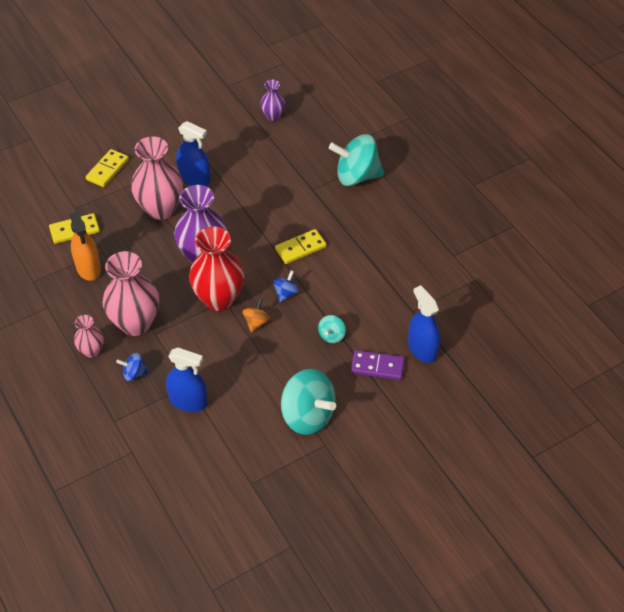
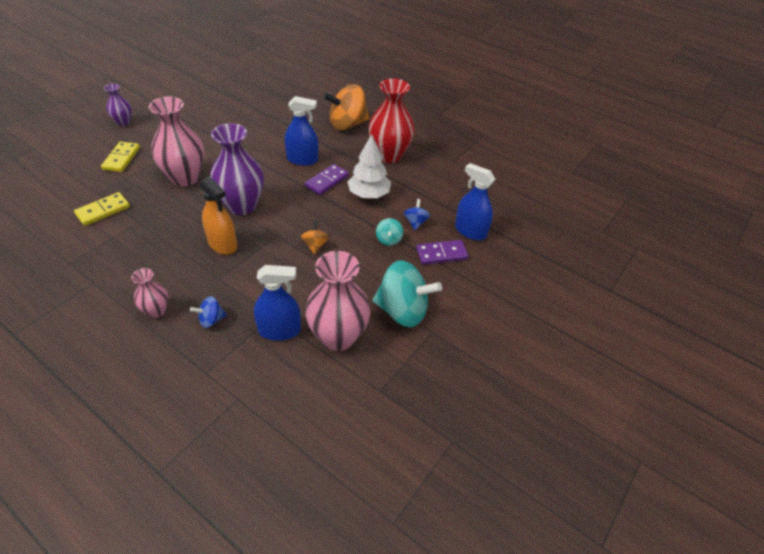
camera: 25 degrees left, 5 degrees down
(88, 268) = (128, 238): orange spray bottle -> orange spray bottle (222, 244)
(135, 323) = (195, 274): pink vase -> pink vase (338, 337)
(194, 178) = (208, 150): blue spray bottle -> blue spray bottle (302, 160)
(219, 299) = (271, 235): red vase -> red vase (389, 155)
(273, 116) = (258, 98): purple vase -> purple vase (123, 122)
(286, 293) = (331, 216): blue spinning top -> blue spinning top (415, 222)
(300, 248) = (327, 181): yellow domino -> purple domino
(337, 276) = (368, 194): none -> white tree
(356, 176) = (347, 124): turquoise spinning top -> orange spinning top

